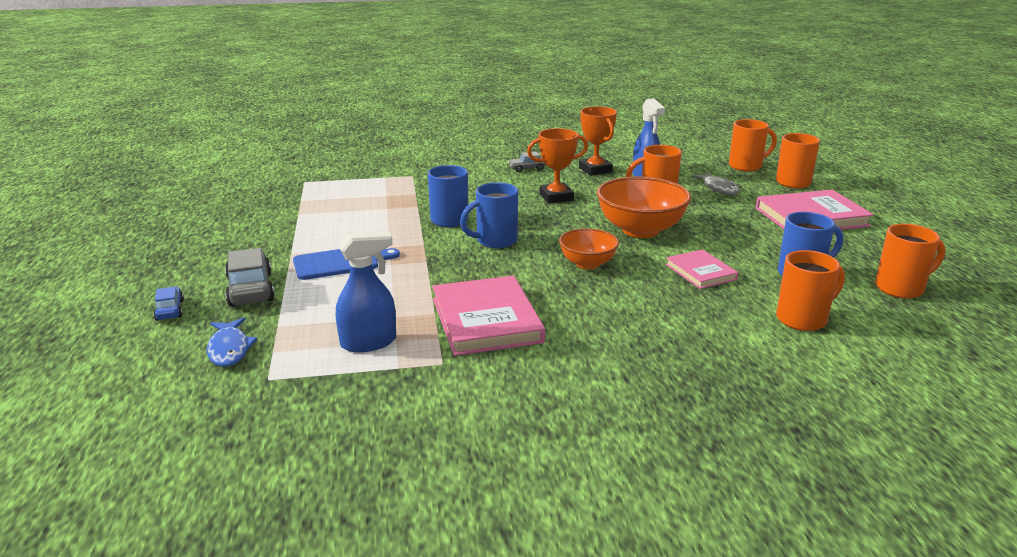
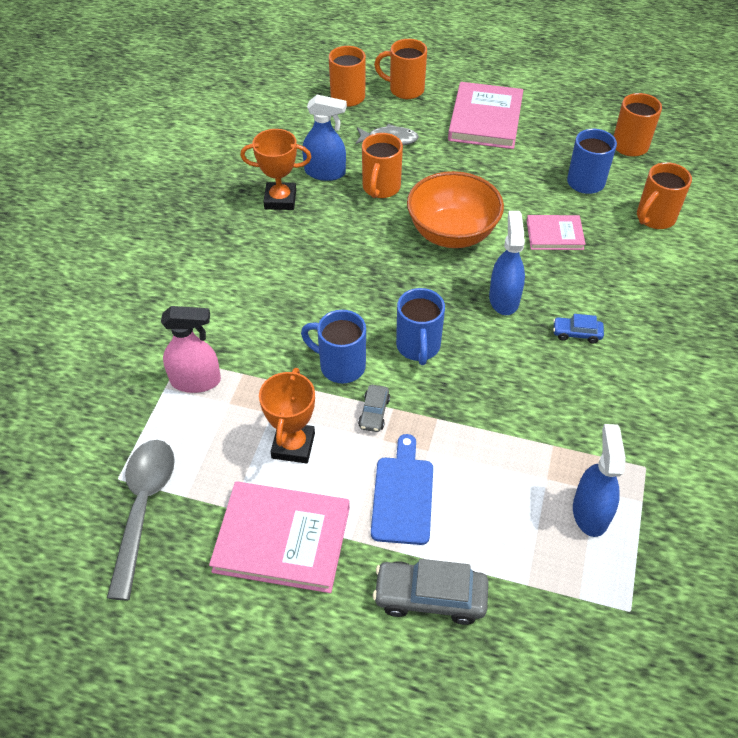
camera: 65 degrees left, 25 degrees up
(170, 310) = (447, 690): blue car -> blue car (576, 333)
(229, 349) = (561, 637): blue fish -> none
(285, 192) = (143, 509): none -> grey spoon
(397, 183) = (196, 381): none -> pink spray bottle
(486, 320) = (582, 411): pink book -> pink book (282, 539)
(527, 169) = (236, 250): grey car -> grey car (374, 413)
(556, 197) = (335, 259): orange trophy -> orange trophy (293, 445)
(587, 264) = (504, 299): orange bowl -> blue spray bottle
(803, 319) = (654, 218): orange mug -> orange mug turned 135 degrees counterclockwise

